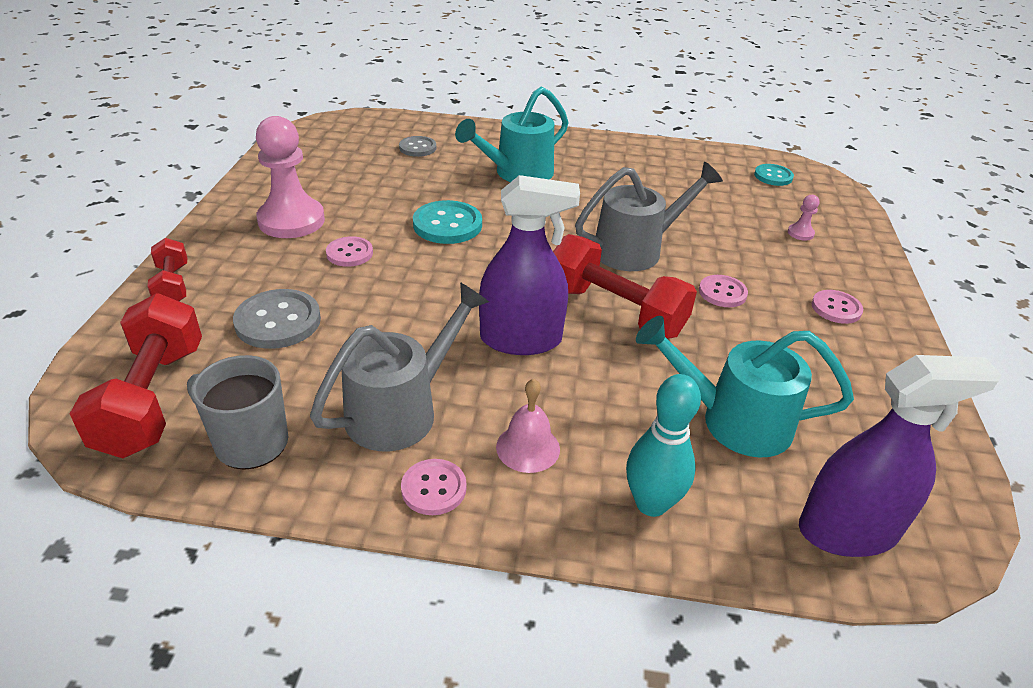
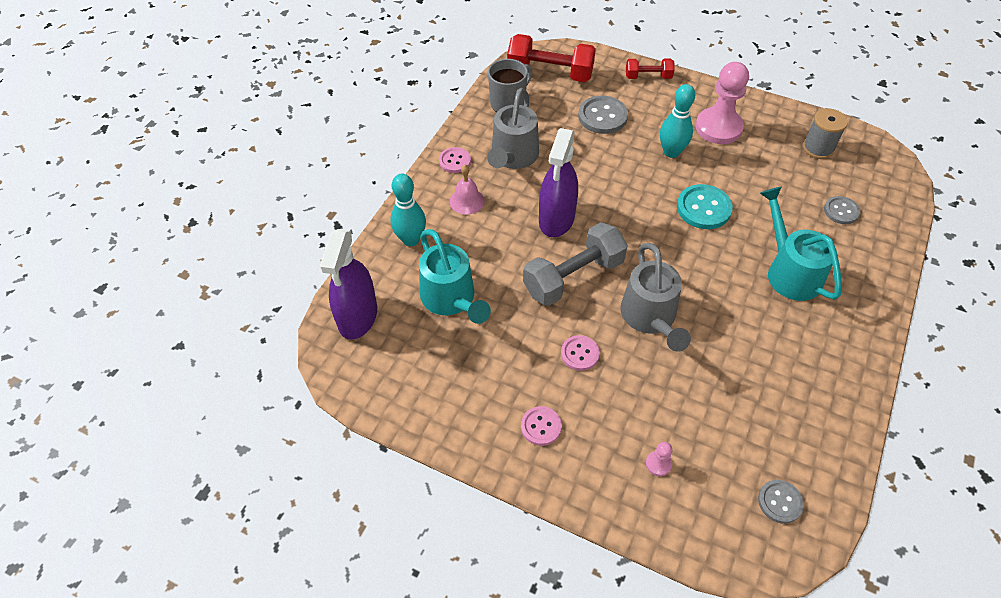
camera: 110 degrees right, 15 degrees up
(319, 158) = (818, 148): none -> grey spool
(349, 253) = (671, 152): pink button -> turquoise bowling pin
(402, 409) = (512, 157): grey watering can -> grey watering can turned 45 degrees clockwise
(615, 311) = (573, 277): red dumbbell -> grey dumbbell
(732, 420) = (451, 300): turquoise watering can -> turquoise watering can turned 120 degrees clockwise
(773, 176) = (780, 502): turquoise button -> grey button

